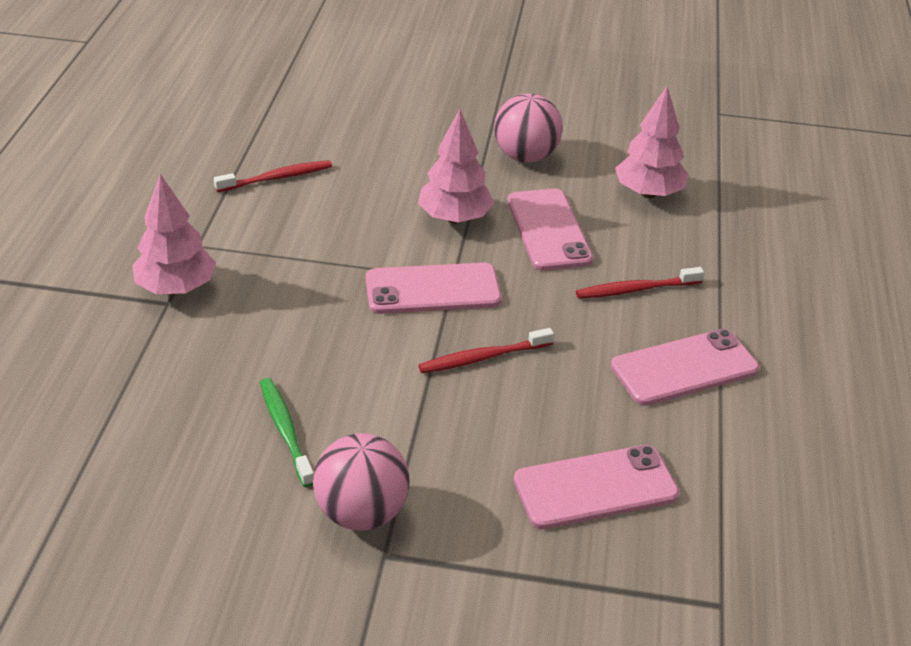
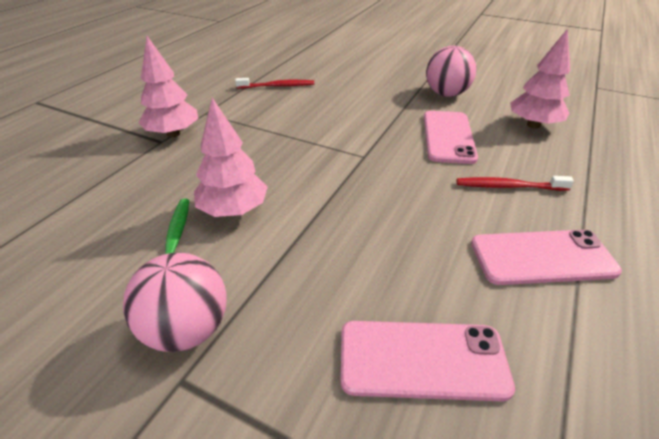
camera: 20 degrees right, 0 degrees up
(432, 289) = (344, 161): pink phone -> none
(454, 218) = (381, 121): pink tree -> pink tree (233, 210)
(483, 357) = (362, 215): red toothbrush -> none

